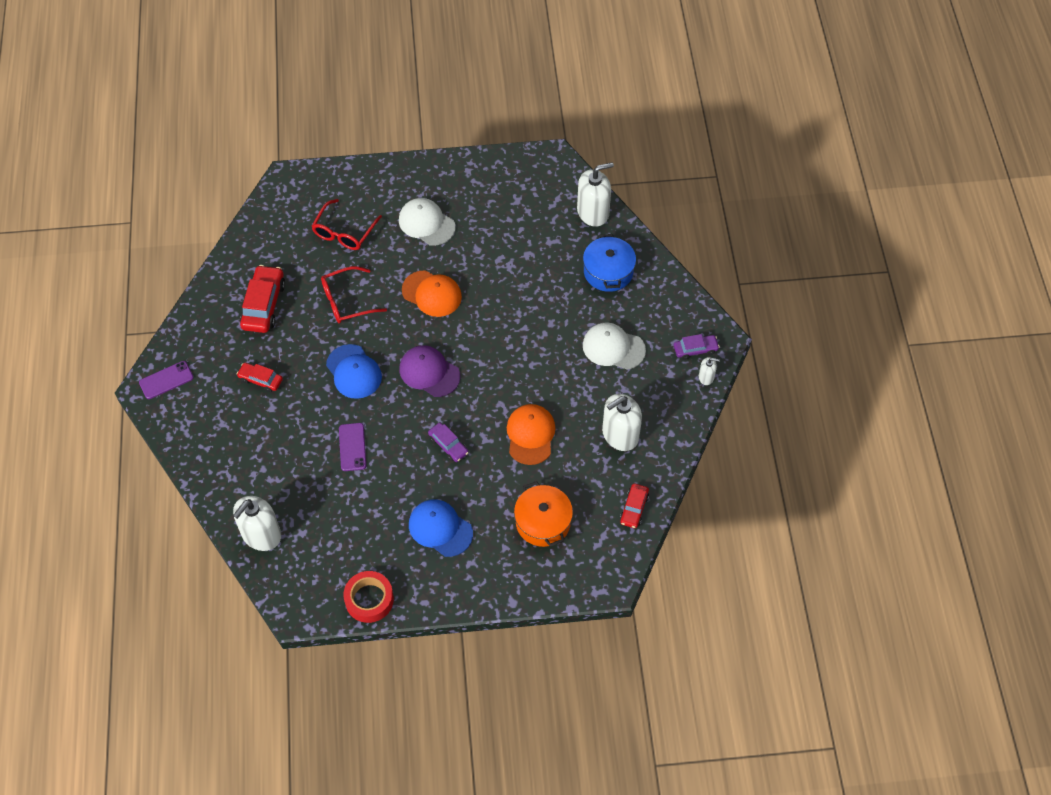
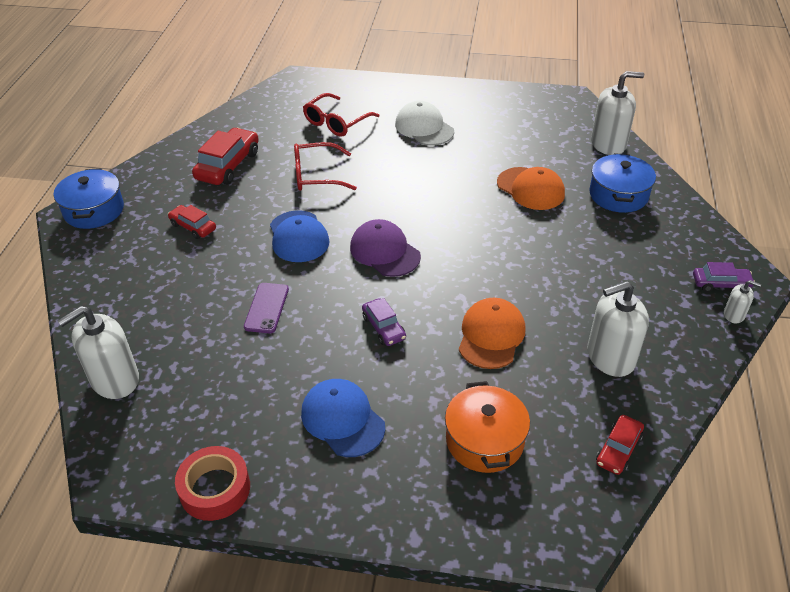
camera: 15 degrees right, 15 degrees down
(166, 380) = (94, 210): purple phone -> blue pot
(432, 294) = (411, 183): orange cap -> orange cap (530, 189)
(613, 348) = (614, 265): white cap -> none

